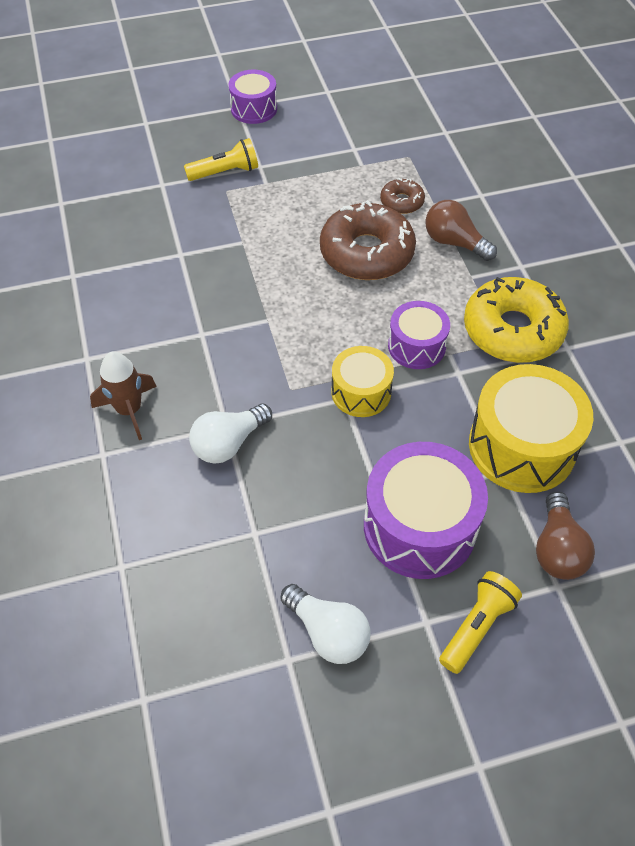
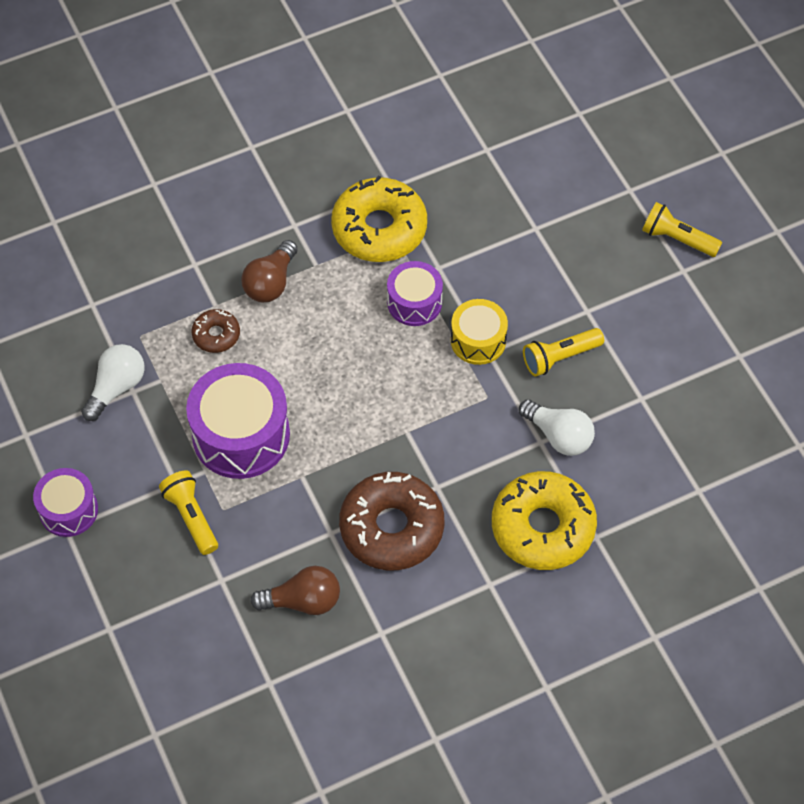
camera: 100 degrees left, 5 degrees up
(129, 410) = (542, 527): brown rocket -> yellow donut
(325, 462) = (560, 357): none -> yellow flashlight
(328, 632) = (710, 333): white light bulb -> white light bulb (116, 387)
(366, 253) = (299, 358): brown donut -> brown donut (391, 527)
(420, 526) = (603, 282): purple drum -> purple drum (241, 435)
(522, 446) = (508, 217): yellow drum -> none
(557, 549) = (598, 191): brown light bulb -> brown light bulb (303, 601)

